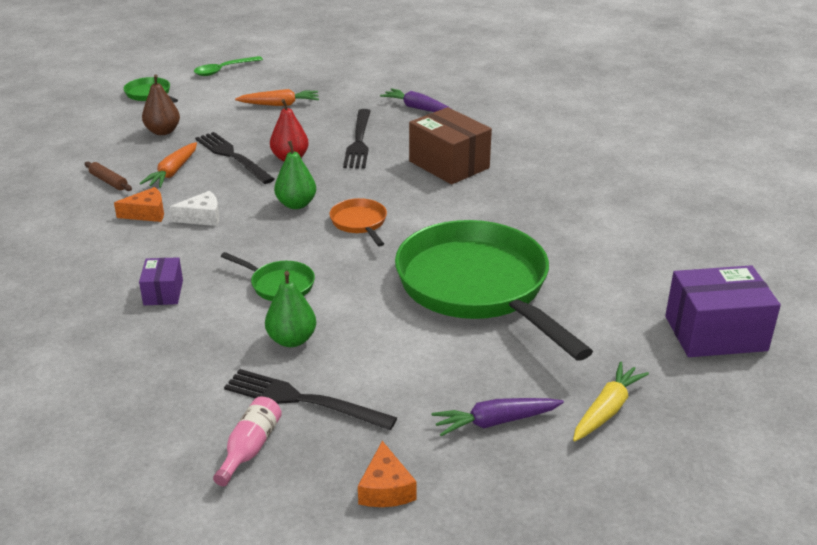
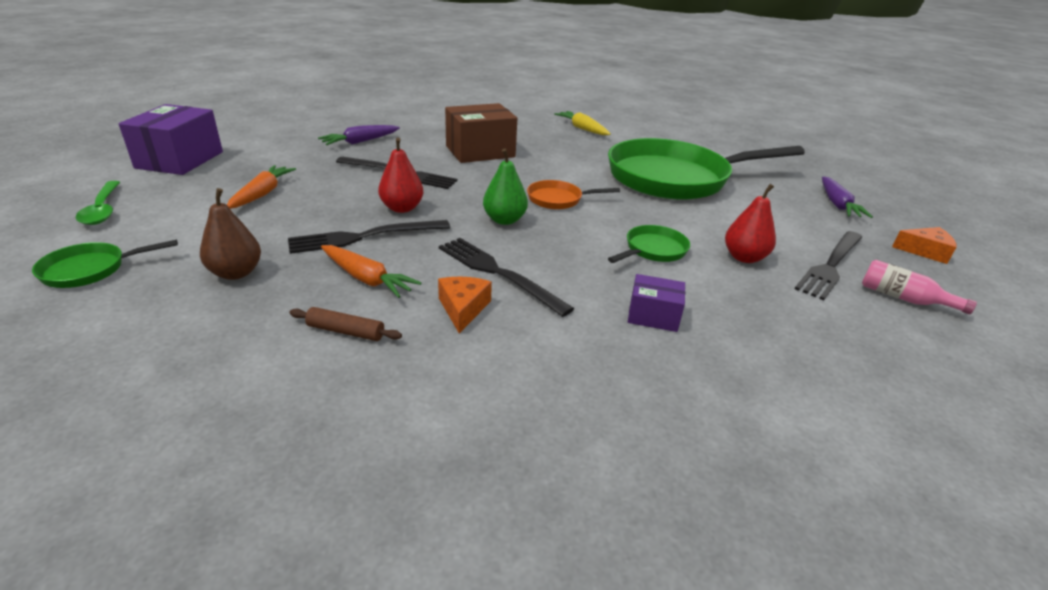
camera: 75 degrees left, 0 degrees up
(108, 181) = (346, 331): brown rolling pin -> brown rolling pin turned 45 degrees clockwise
(202, 217) = (498, 273): white cheese -> black fork
(292, 340) = (744, 257): green pear -> red pear
(607, 410) = (815, 174): yellow carrot -> yellow carrot (582, 129)
(715, 333) = (735, 135): purple box -> purple box (180, 160)

